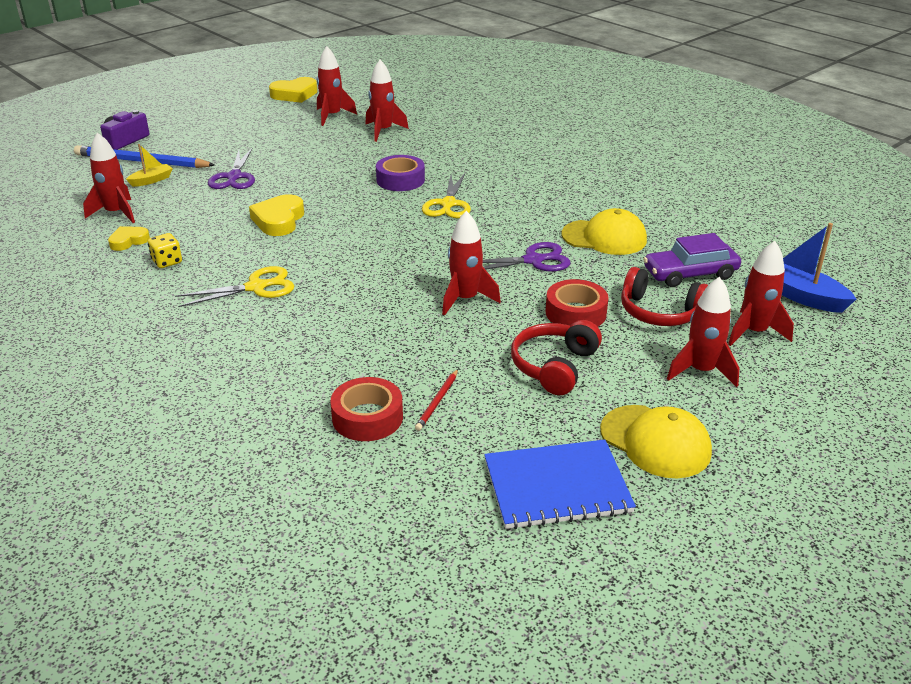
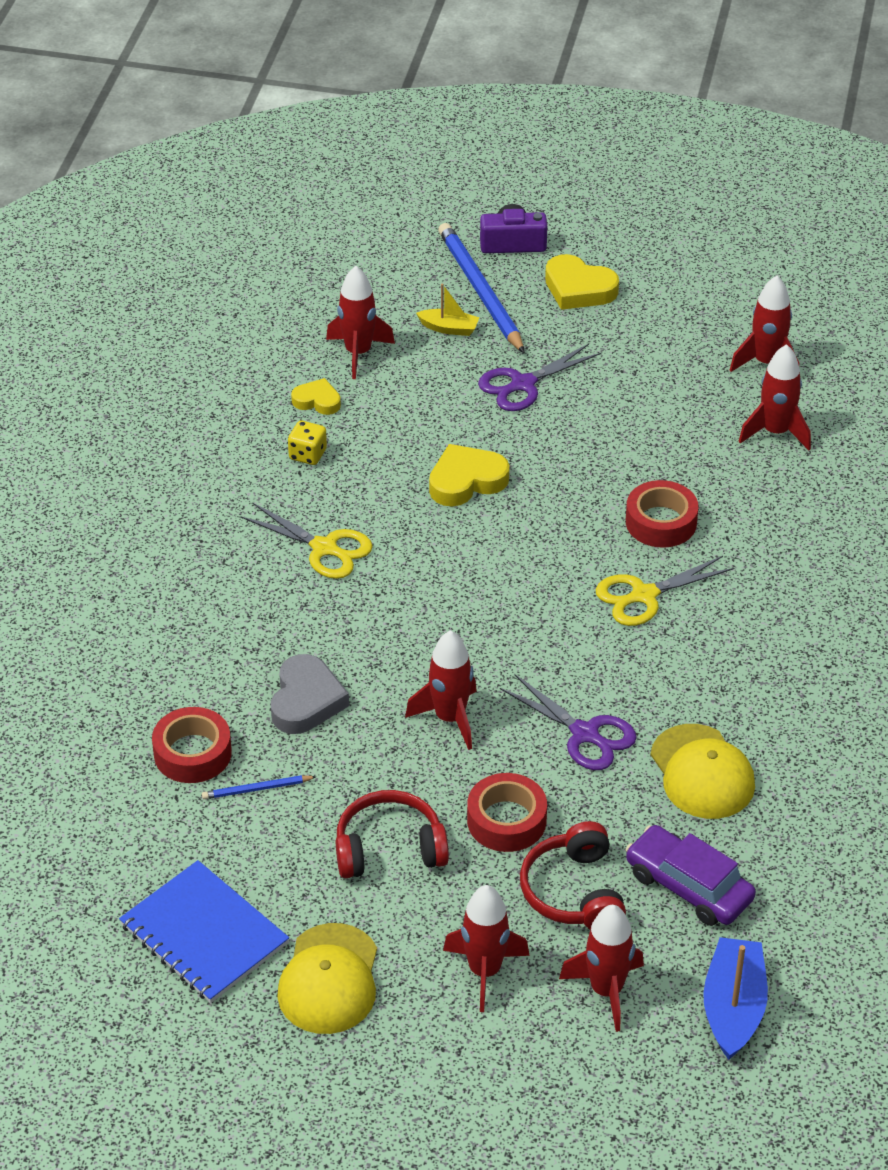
camera: 55 degrees right, 10 degrees up
(294, 94) = (790, 291): yellow heart -> yellow heart (578, 289)
(380, 347) = (306, 700): none -> grey heart
(400, 180) = (661, 522): purple tape -> red tape
(437, 401) = (256, 789): red pencil -> blue pencil

